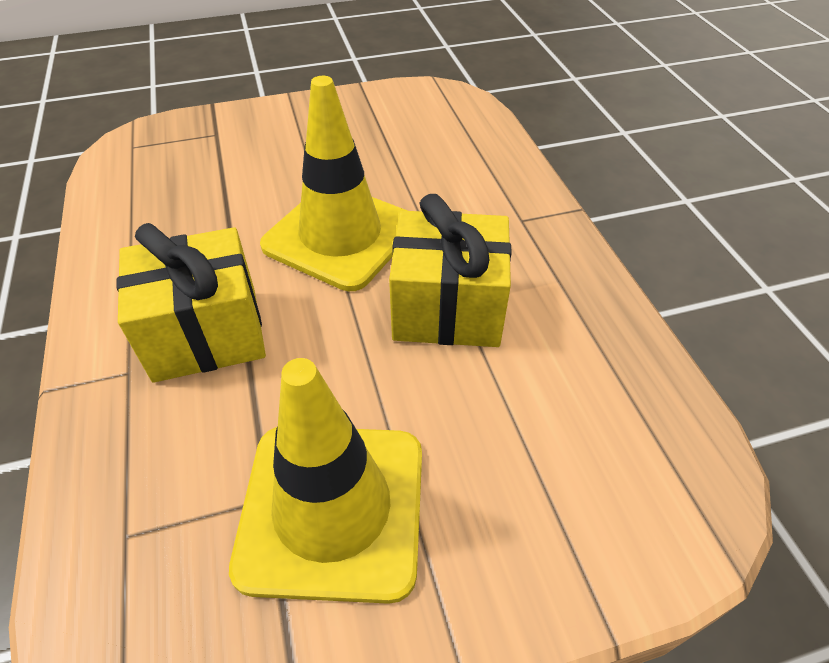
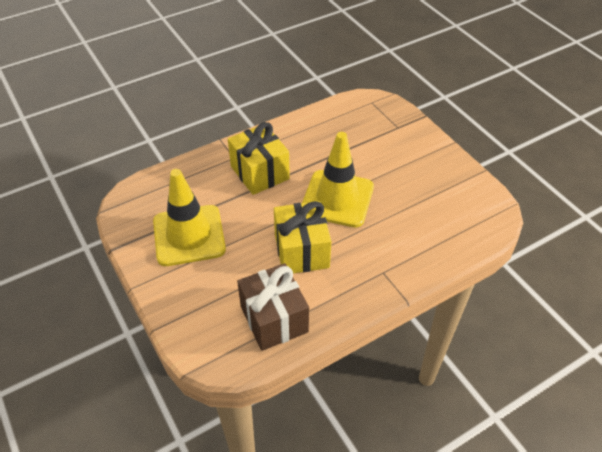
camera: 75 degrees right, 0 degrees up
(604, 382) = (274, 319): none -> brown gift

